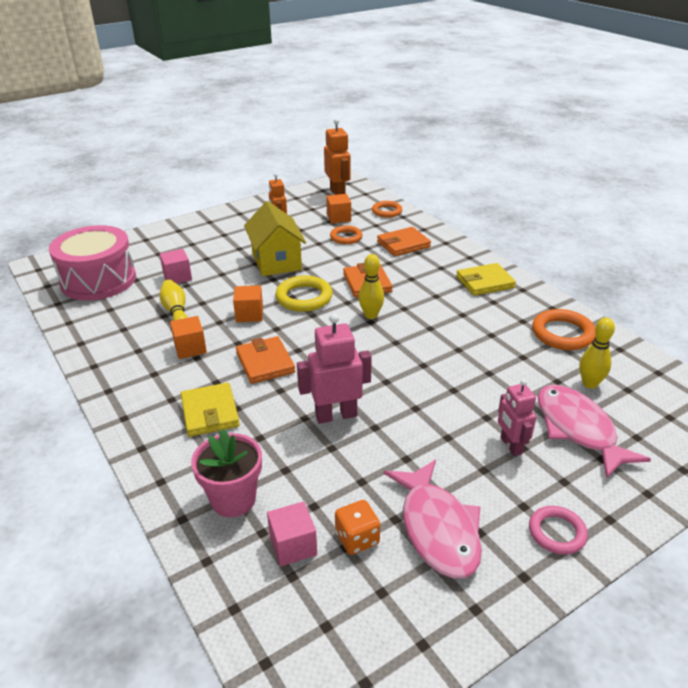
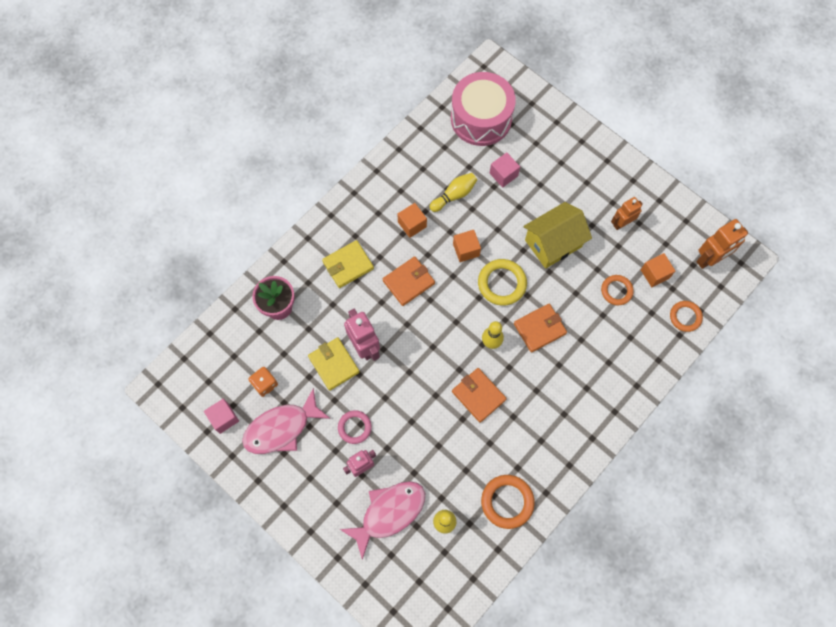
camera: 75 degrees right, 35 degrees up
(293, 545) = (253, 350): pink cube -> pink cube (224, 418)
(403, 244) = (620, 346): orange wallet -> orange wallet (478, 395)
(485, 282) = (571, 430): yellow wallet -> yellow wallet (334, 364)
(557, 532) = (292, 499): pink ring -> pink ring (354, 427)

